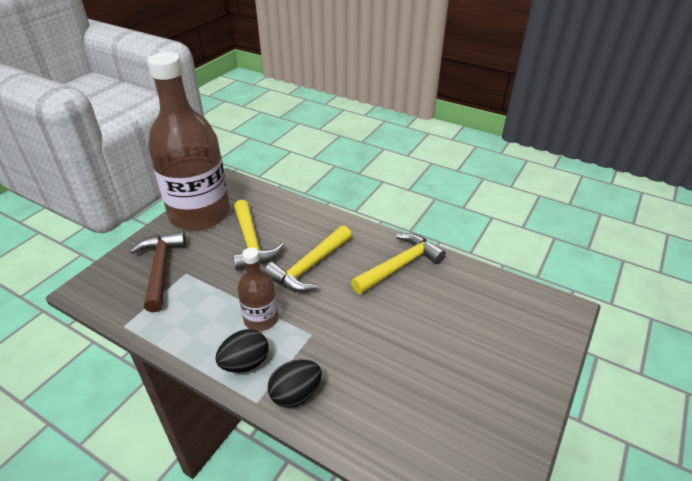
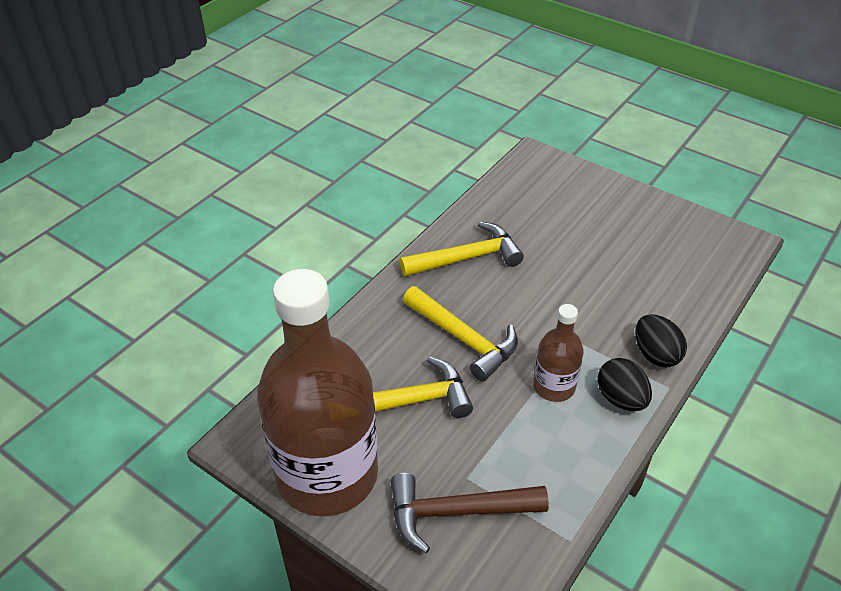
camera: 85 degrees left, 5 degrees up
(400, 265) = (467, 258): yellow hammer -> yellow hammer turned 105 degrees clockwise

